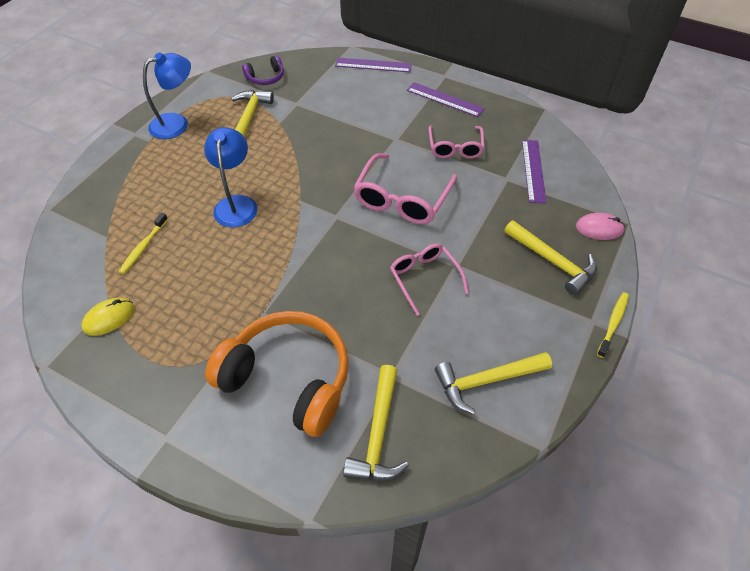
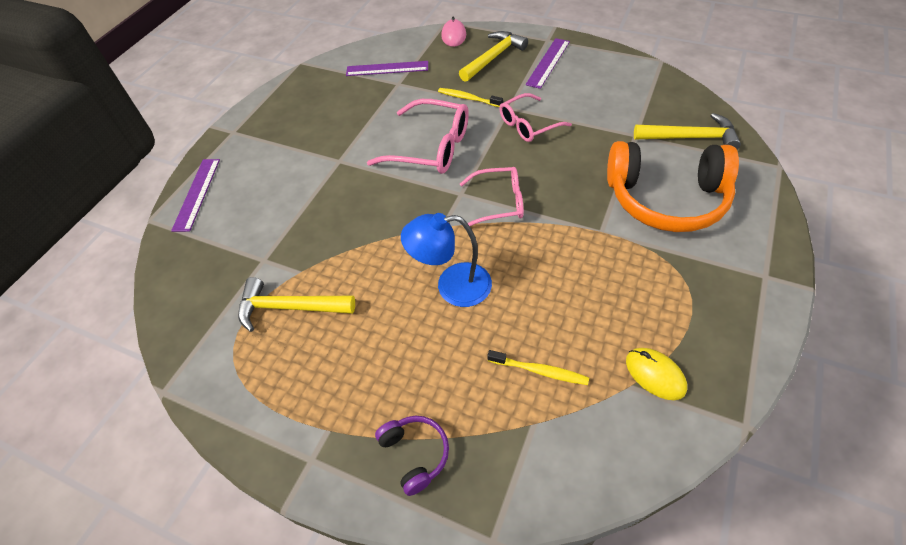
camera: 90 degrees left, 0 degrees up
(177, 123) = (291, 400): blue lamp -> none
(266, 78) = (198, 306): purple headphones -> purple headphones (415, 454)
(288, 379) = (666, 199): orange headphones -> orange headphones turned 105 degrees counterclockwise
(445, 99) = (276, 129): purple ruler -> purple ruler (548, 63)
(455, 148) = (355, 117): pink glasses -> pink glasses (499, 202)
(486, 381) = (619, 86): yellow hammer -> none
(613, 323) = (546, 31): yellow toothbrush -> yellow toothbrush (468, 98)

